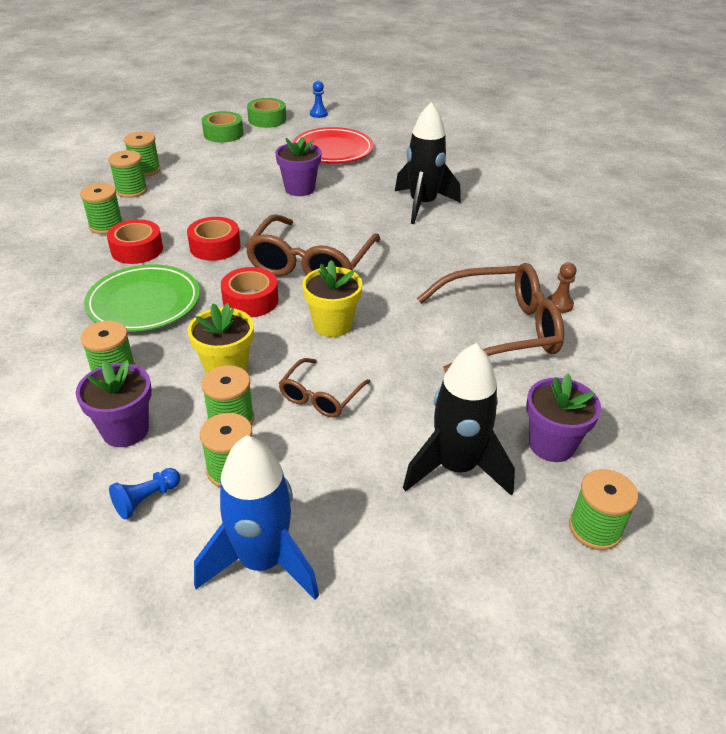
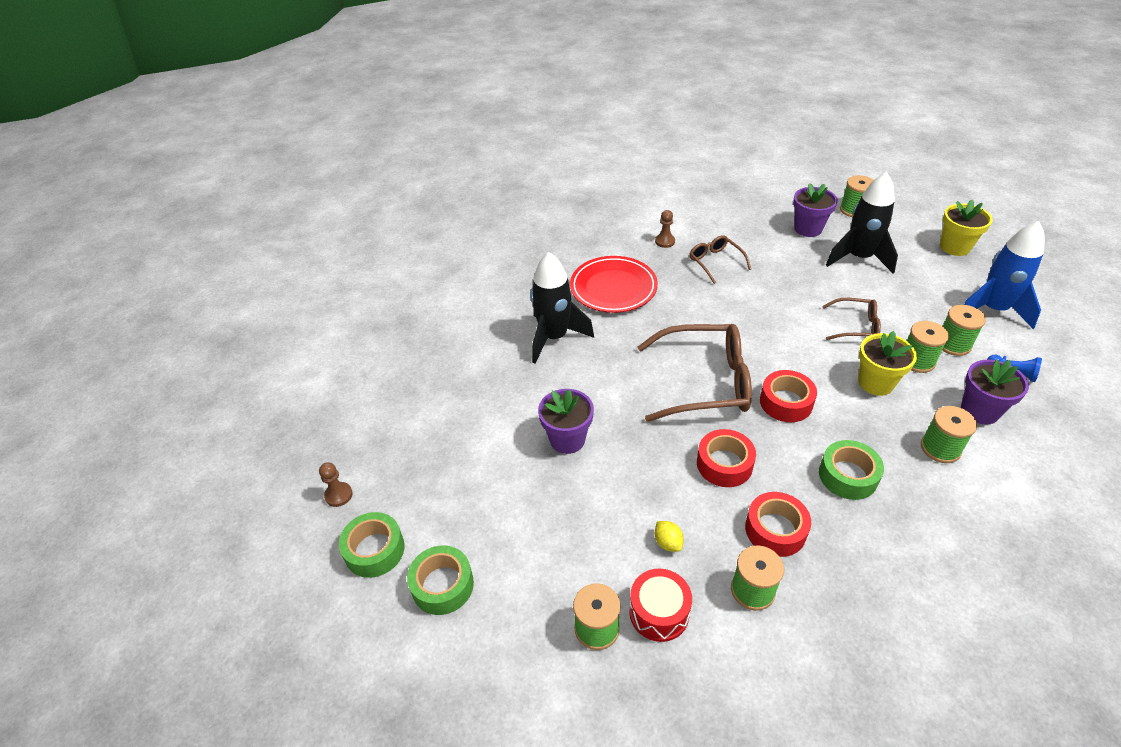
camera: 105 degrees left, 5 degrees up
(131, 190) = (659, 612): green spool -> red drum
(144, 302) = (848, 476): green plate -> green tape
(174, 205) = (668, 543): none -> yellow lemon
(318, 114) = (338, 495): blue pawn -> brown pawn
(332, 325) = (777, 343): yellow flower pot -> yellow flower pot (954, 247)
(333, 150) = (453, 442): red plate -> red plate (613, 288)
(500, 330) = (715, 262): brown glasses -> brown glasses, size x0.52

